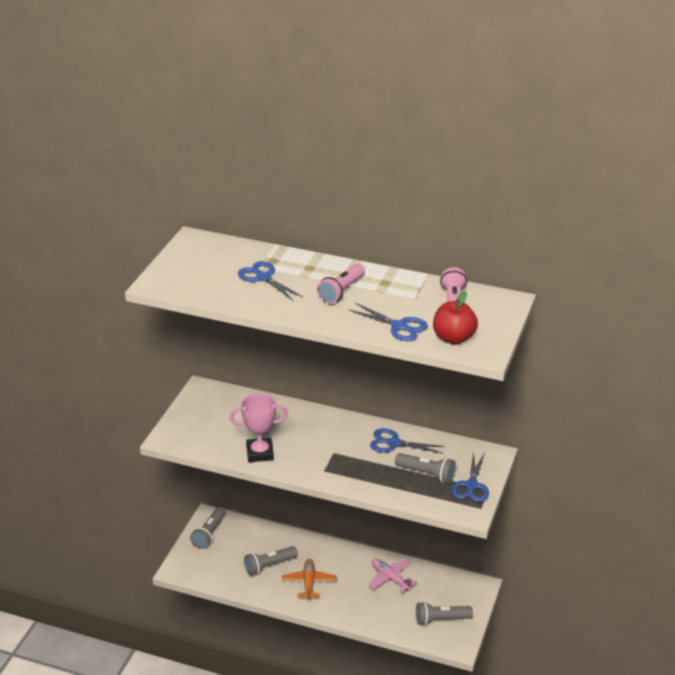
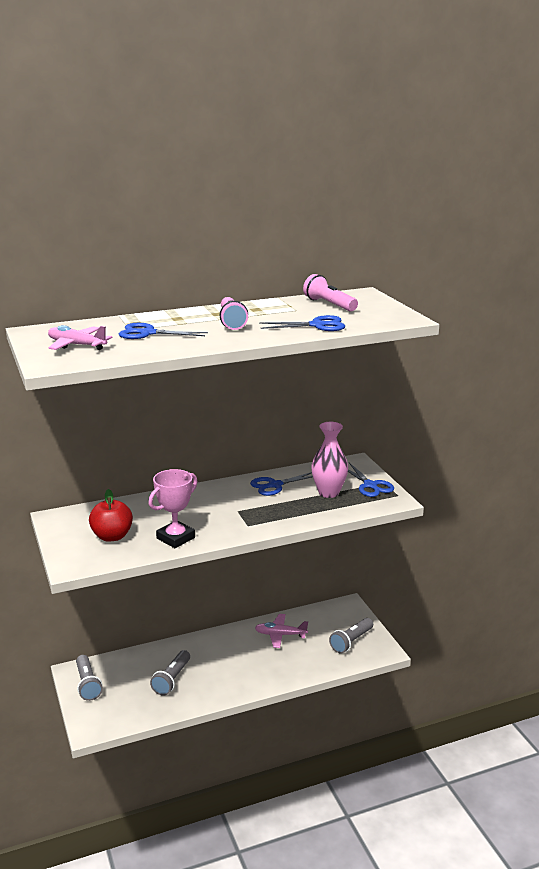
camera: 40 degrees left, 10 degrees down
(199, 270) = (77, 345): none -> pink plane
(309, 582) = (220, 673): orange plane -> none
(427, 474) = (328, 493): grey flashlight -> pink vase
(453, 338) = (369, 319): red apple -> red apple (112, 536)

